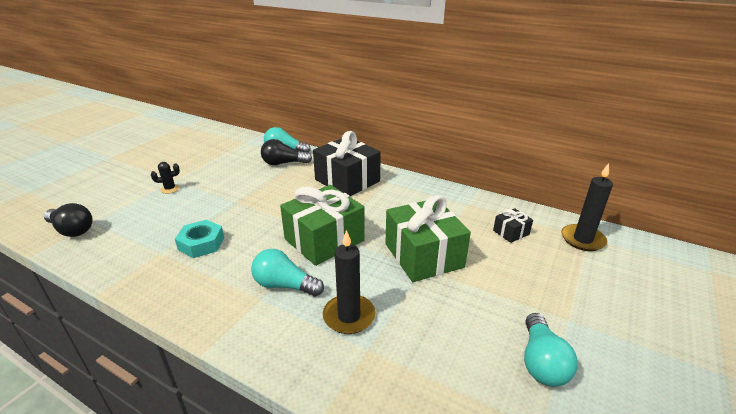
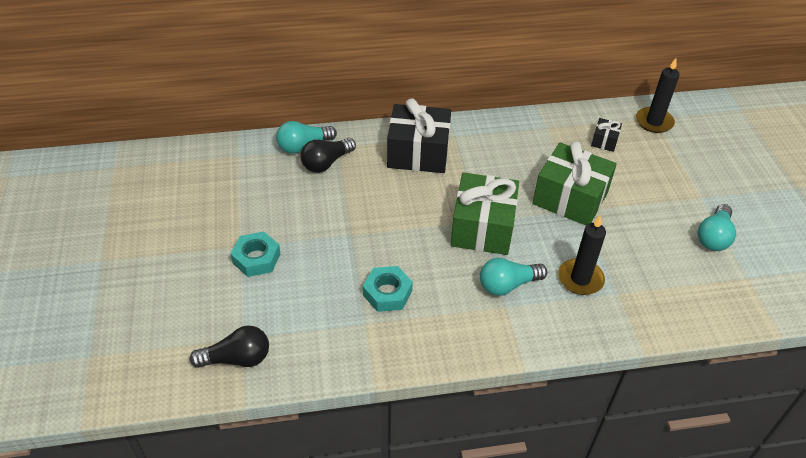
camera: 40 degrees left, 15 degrees up
(170, 189) = (256, 258): black cactus -> turquoise nut
(541, 362) = (713, 237): turquoise light bulb -> turquoise light bulb turned 60 degrees clockwise

